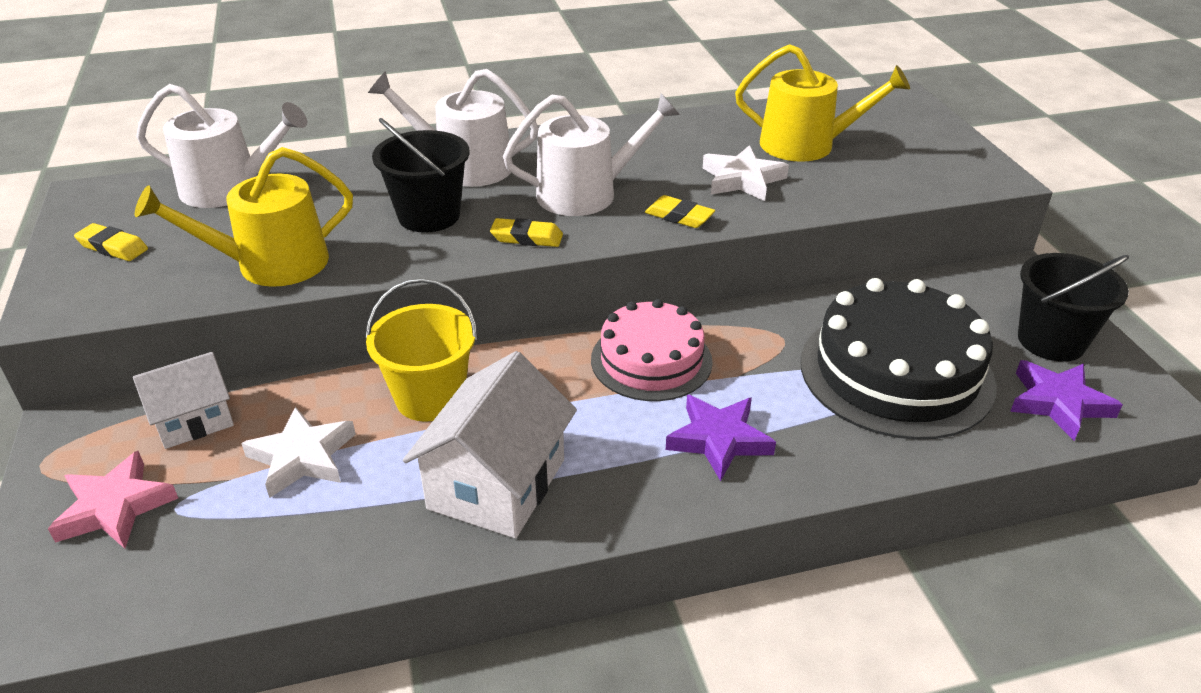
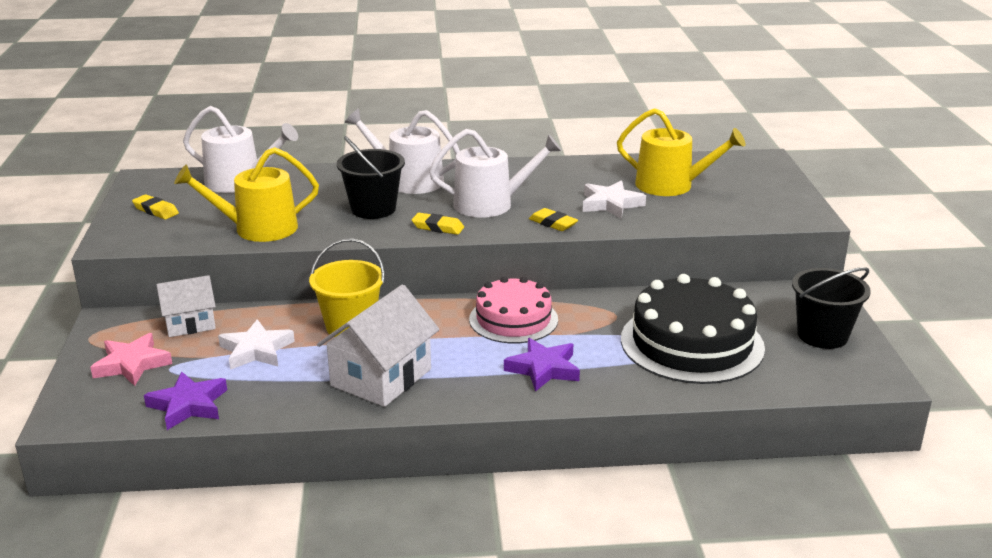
camera: 10 degrees right, 10 degrees down
(1058, 403) = (806, 372): purple star -> purple star (188, 405)

